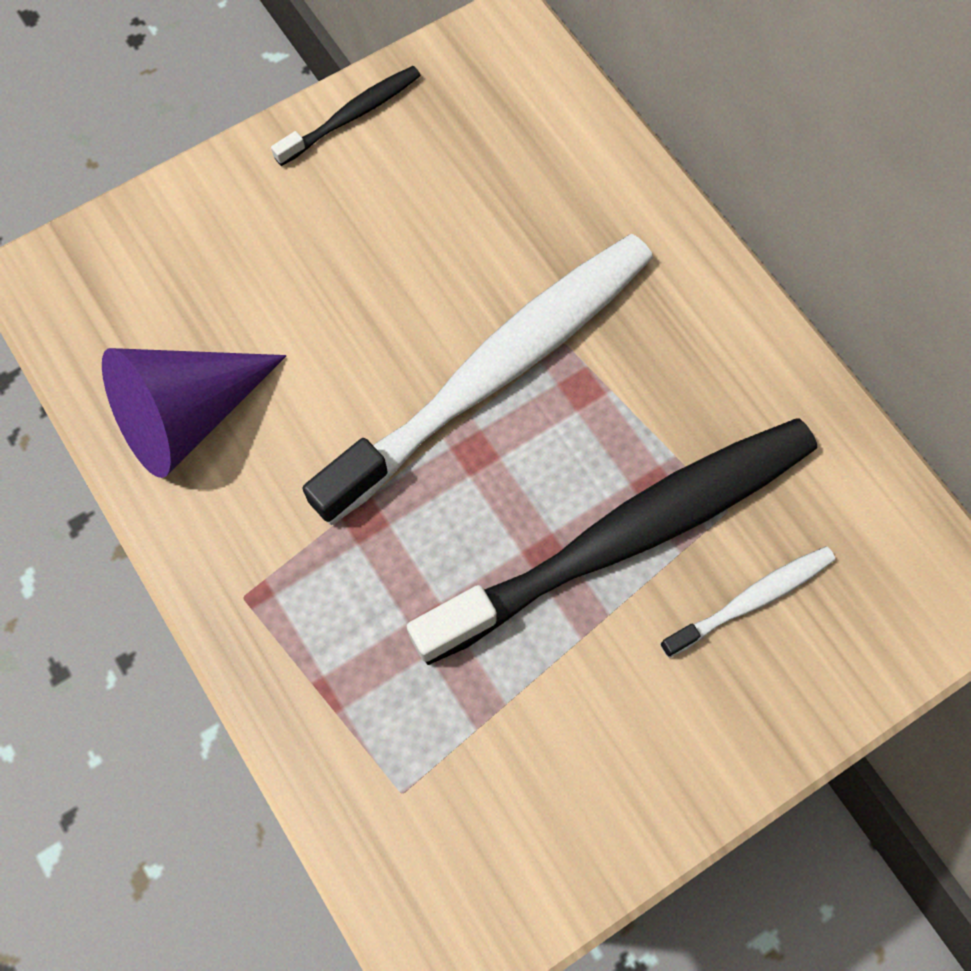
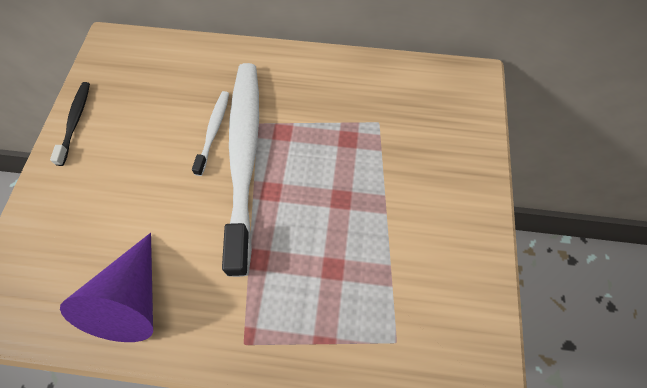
camera: 50 degrees left, 5 degrees down
(626, 536) = (358, 164): black toothbrush -> none
(751, 600) = (421, 142): white toothbrush -> white toothbrush (213, 131)

